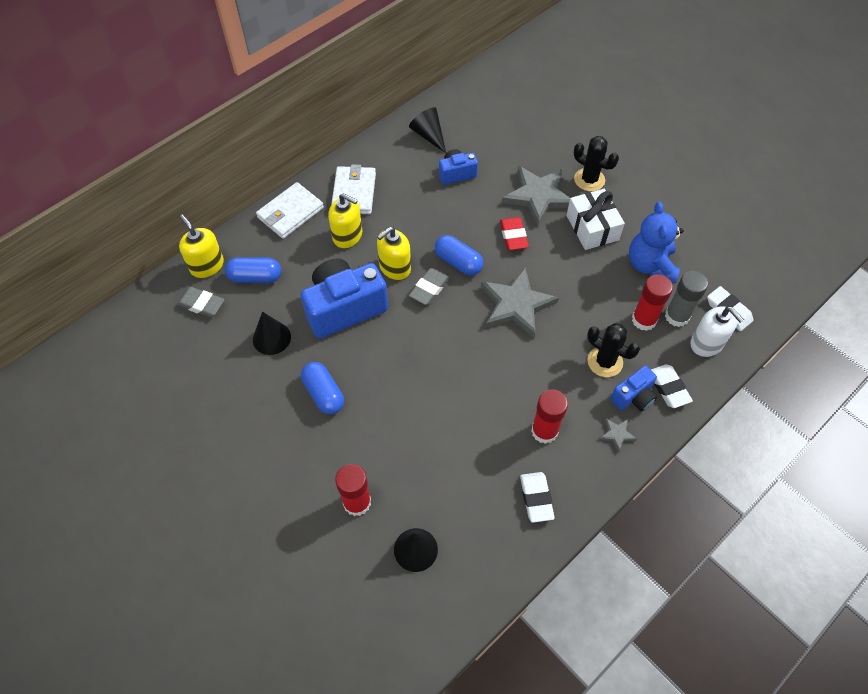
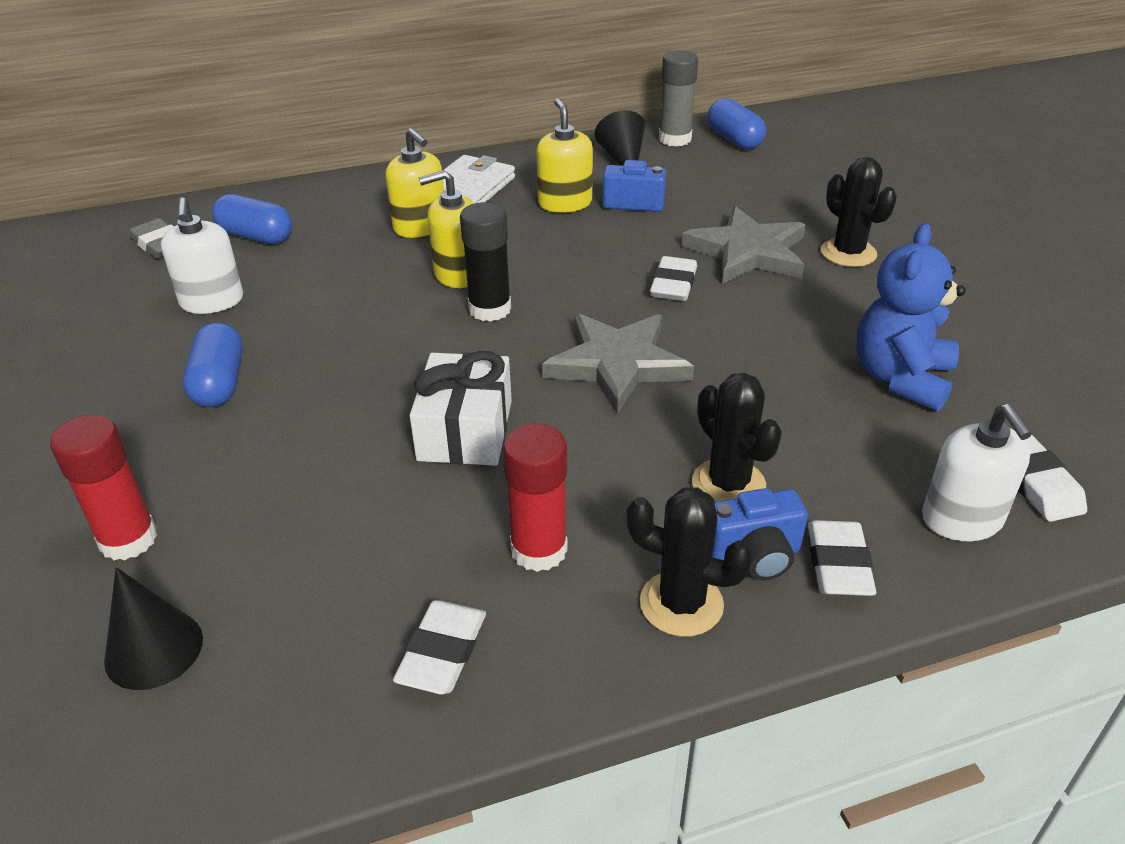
camera: 25 degrees right, 20 degrees down
(207, 265) = (207, 211): yellow soap dispenser -> yellow soap dispenser (565, 203)
(271, 338) = (212, 301): black cone -> white soap dispenser
(290, 213) = (364, 189): white wallet -> none
(344, 308) = (344, 297): blue camera -> none
(429, 289) = (490, 309): grey eraser -> black glue stick
(458, 262) = (560, 292): blue capsule -> blue capsule (734, 140)
(513, 236) = (673, 285): red eraser -> white eraser
(592, 227) = (818, 307): white gift -> white gift (465, 430)
(617, 434) = (681, 604): grey star -> black cactus
(644, 320) = (844, 447): red glue stick -> none
(677, 316) = (917, 461): grey glue stick -> grey glue stick (675, 139)

